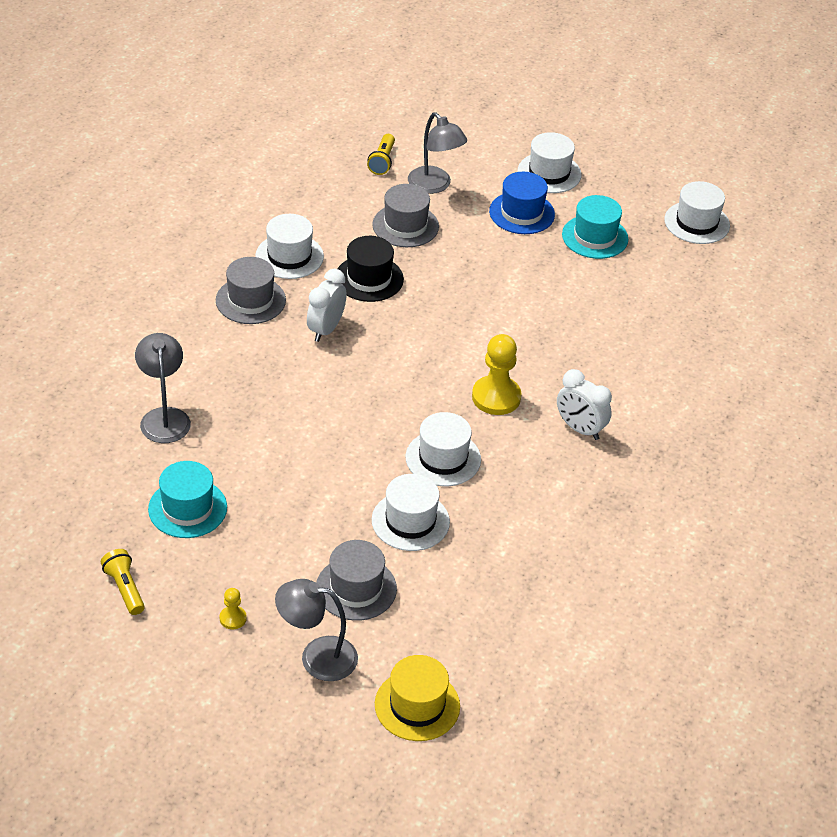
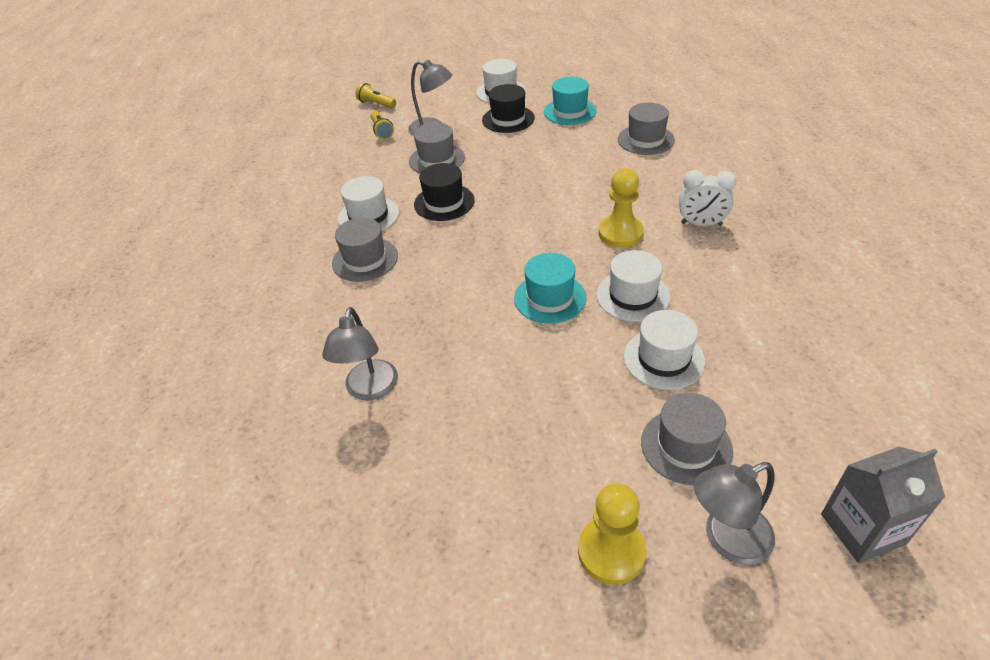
camera: 25 degrees left, 0 degrees up
(125, 588) = (475, 591): yellow flashlight -> yellow flashlight (376, 104)
(164, 417) = (370, 389): grey lamp -> grey lamp turned 135 degrees counterclockwise
(187, 508) = (464, 463): turquoise hat -> turquoise hat (550, 298)
(233, 618) = (611, 552): yellow pawn -> yellow pawn, size x2.06
(326, 329) = (445, 251): white clock -> none
(417, 705) = (862, 529): yellow hat -> grey carton
(522, 213) = (508, 119): blue hat -> black hat
(634, 312) = (645, 140): none -> grey hat
(697, 222) = (621, 79): white hat -> none

